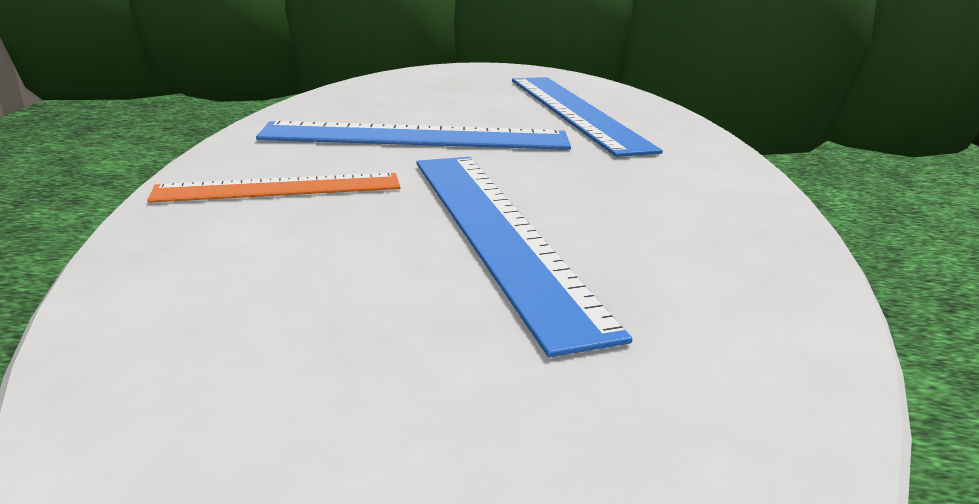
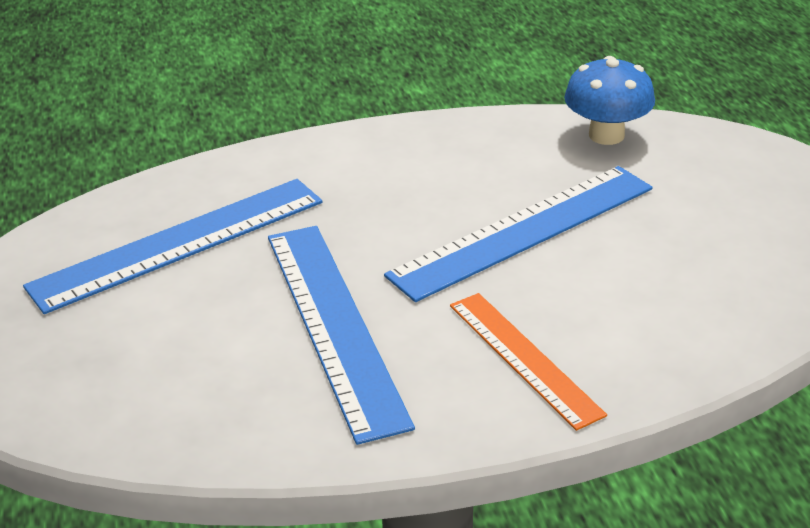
camera: 105 degrees left, 10 degrees up
(758, 365) = (606, 135): none -> blue mushroom

